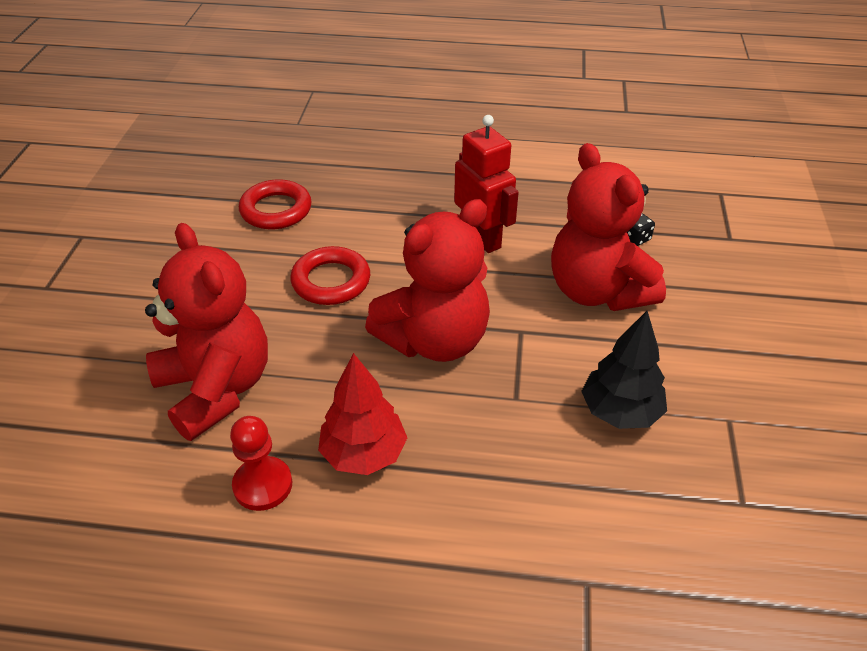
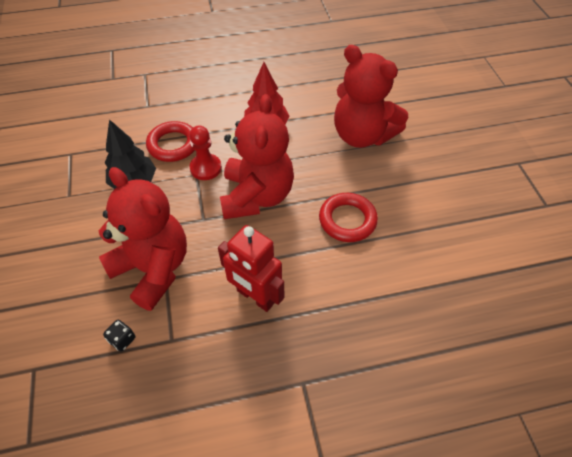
camera: 160 degrees right, 10 degrees up
(263, 485) = (305, 103): red pawn -> red pawn (206, 168)
(276, 210) = (436, 275): red ring -> red ring (173, 145)
(435, 340) = (256, 196): red teddy bear -> red teddy bear turned 150 degrees clockwise

